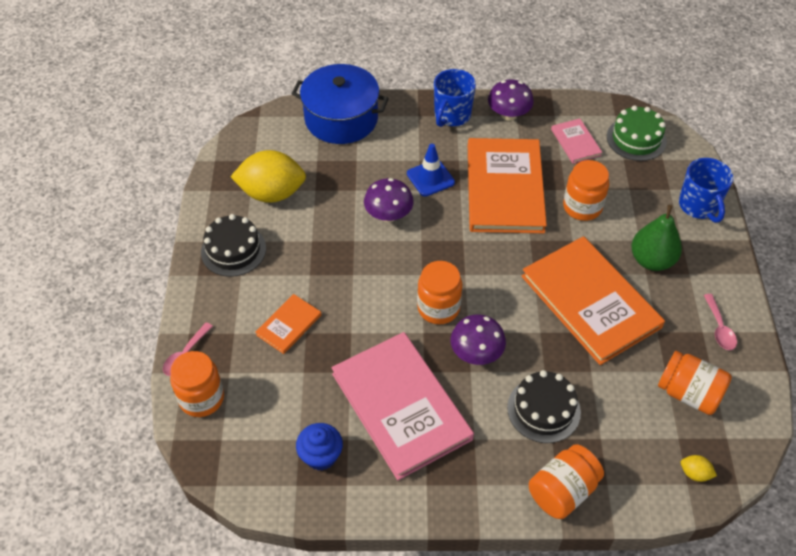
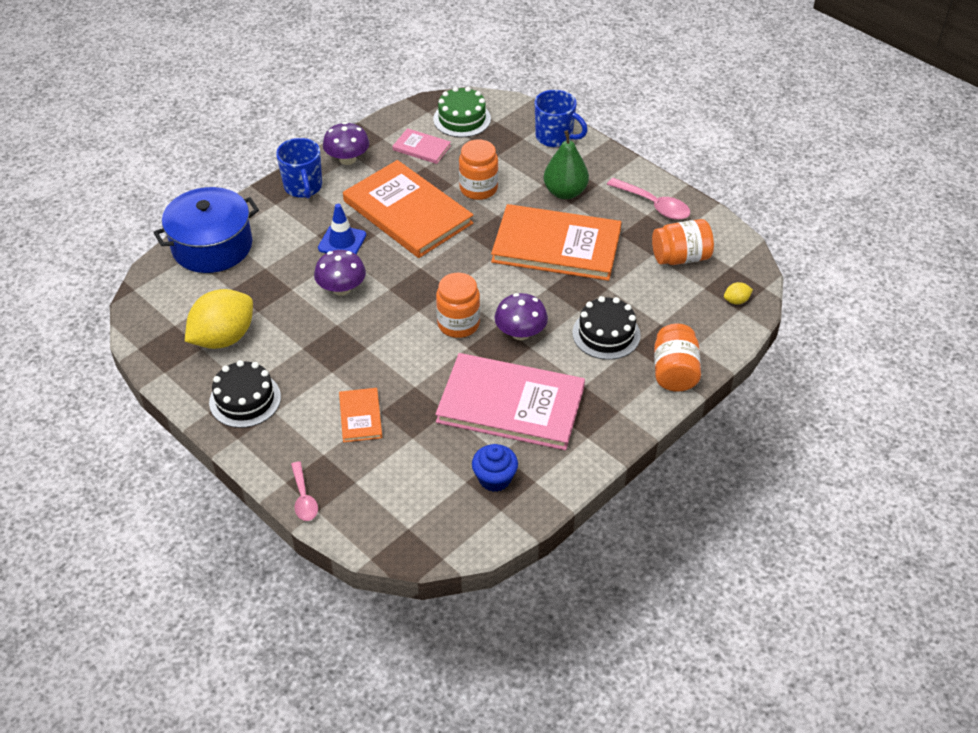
camera: 45 degrees left, 5 degrees down
(201, 398) = (356, 515): orange jar -> none
(719, 328) = (654, 205): pink spoon -> pink spoon, size x1.50

